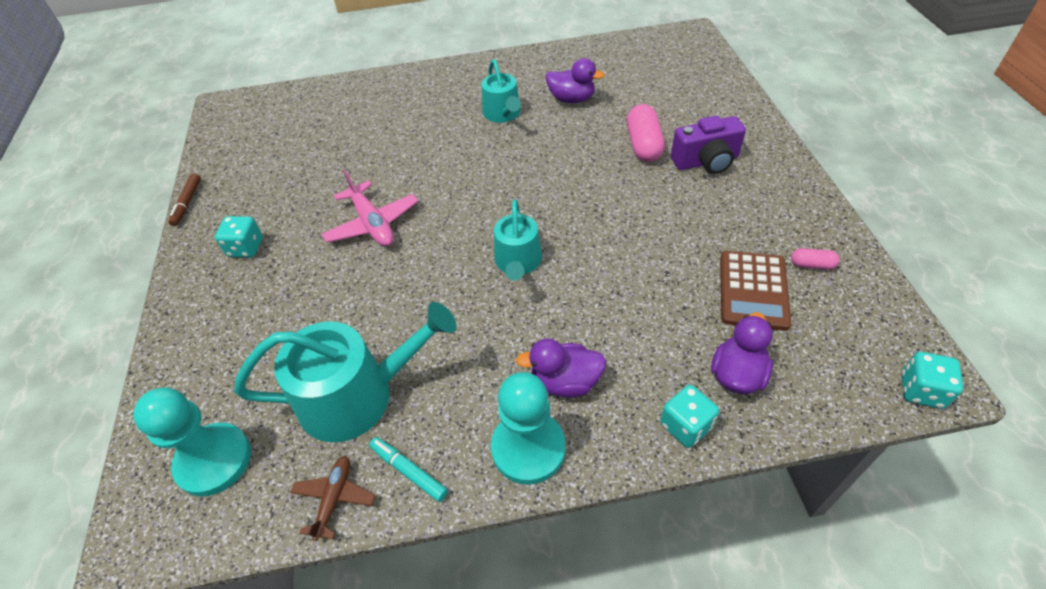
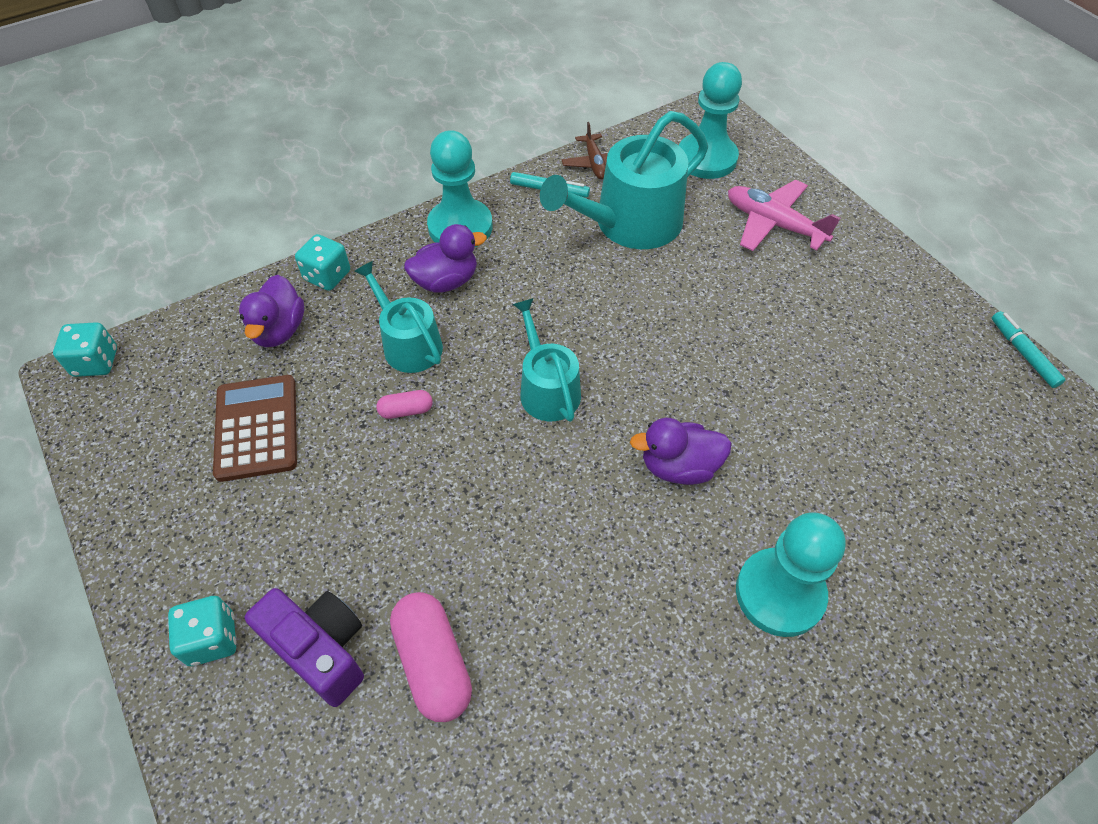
camera: 155 degrees right, 5 degrees up
(187, 203) = (1023, 353): brown marker -> turquoise marker
(246, 248) = (879, 319): turquoise dice -> turquoise dice (212, 639)
(372, 223) = (760, 391): pink plane -> pink plane (774, 224)
(449, 133) = (779, 593): none -> turquoise pawn
(503, 114) = (715, 675): turquoise watering can -> turquoise watering can (408, 343)
(571, 99) = (606, 768): purple duck -> purple duck (679, 467)
(706, 162) = (320, 650): purple camera -> purple camera turned 75 degrees clockwise
(812, 265) = (177, 484): pink capsule -> pink capsule (406, 410)

